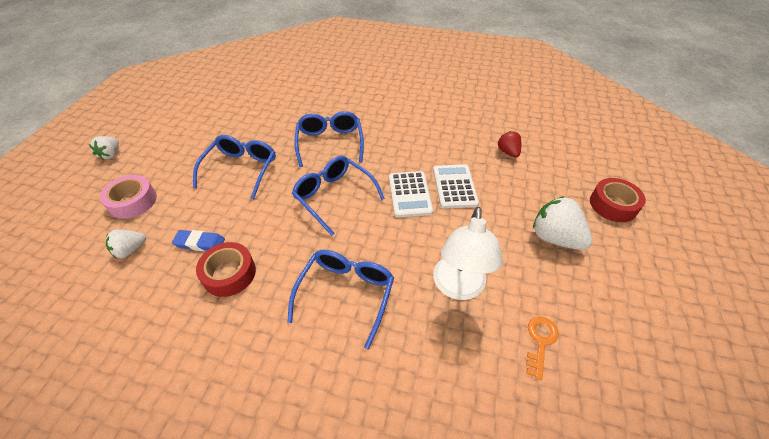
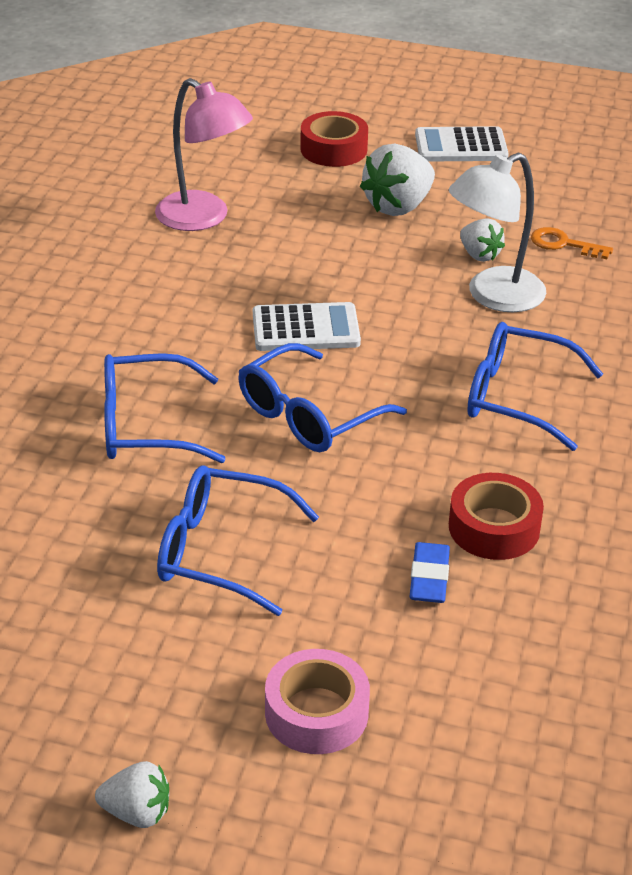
camera: 90 degrees left, 10 degrees down
(130, 250) = (452, 676): white strawberry -> white strawberry (479, 255)
(454, 186) = (288, 281): white calculator -> white calculator (461, 146)
(458, 287) = (493, 296): white lamp -> white lamp turned 135 degrees clockwise
(508, 152) = (203, 218): red strawberry -> pink lamp

